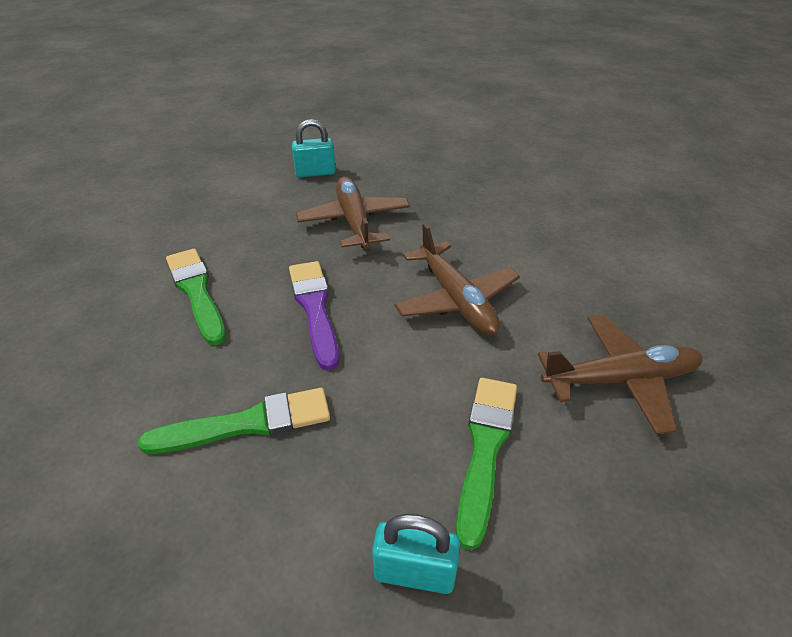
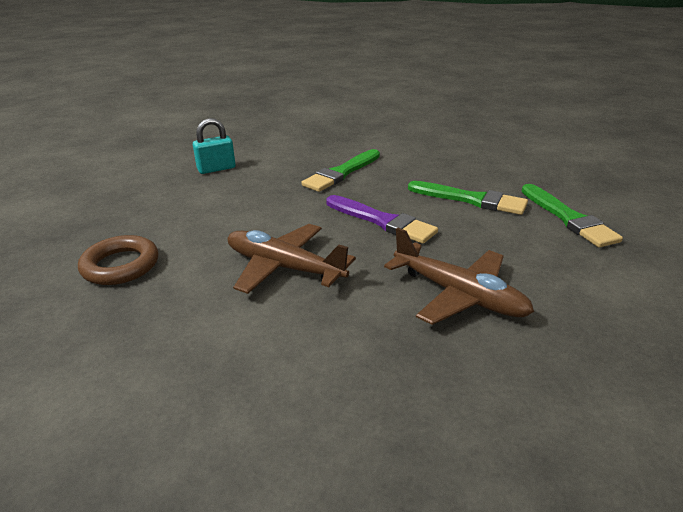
camera: 145 degrees right, 10 degrees down
(315, 173) = (605, 336): turquoise padlock -> none
(485, 449) = (206, 206): green brush -> green brush (568, 218)
(620, 380) = (120, 265): brown plane -> brown ring

